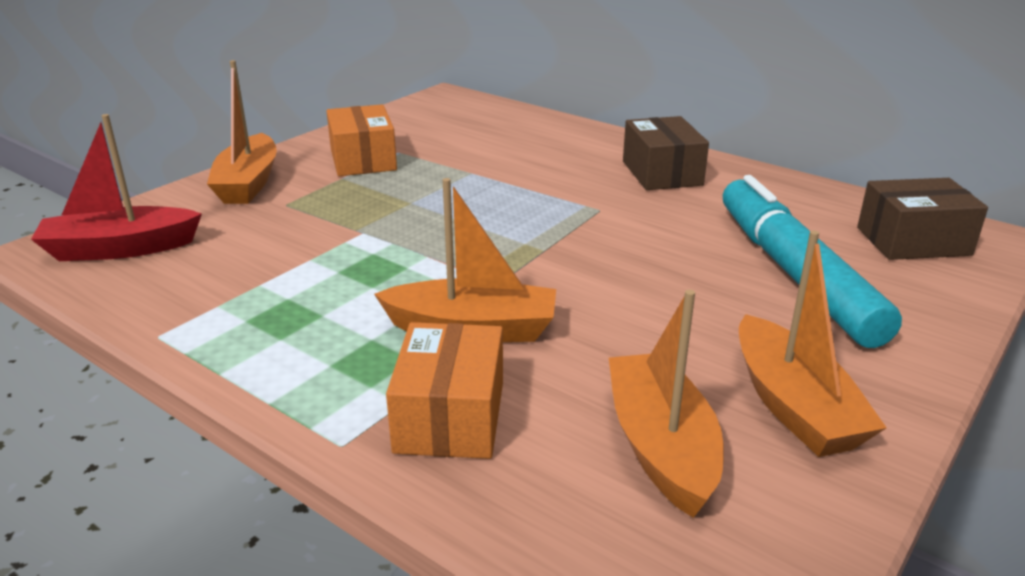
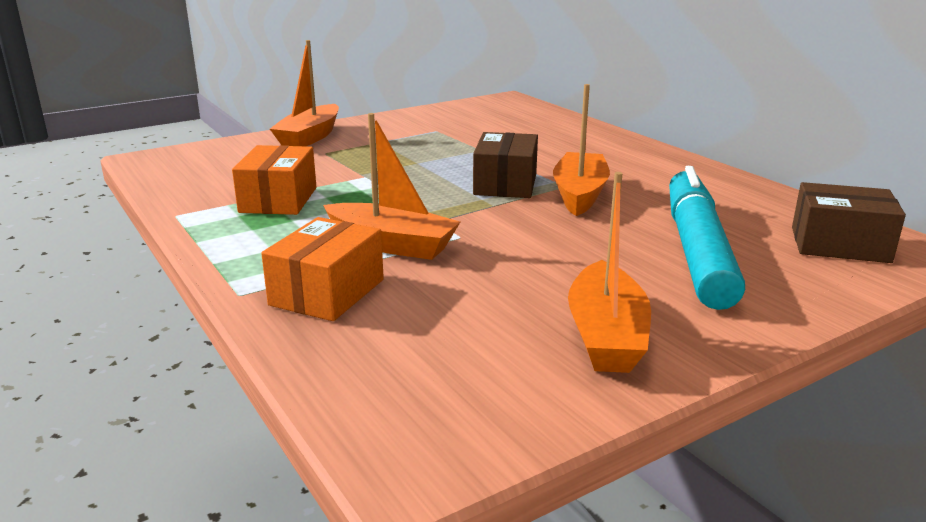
camera: 20 degrees right, 5 degrees down
(120, 249) = (193, 164): red boat -> none
(363, 160) = (405, 132): orange box -> orange box (278, 200)
(661, 173) = (643, 168): brown box -> brown box (505, 184)
(661, 446) = (468, 339): orange boat -> orange boat (579, 194)

